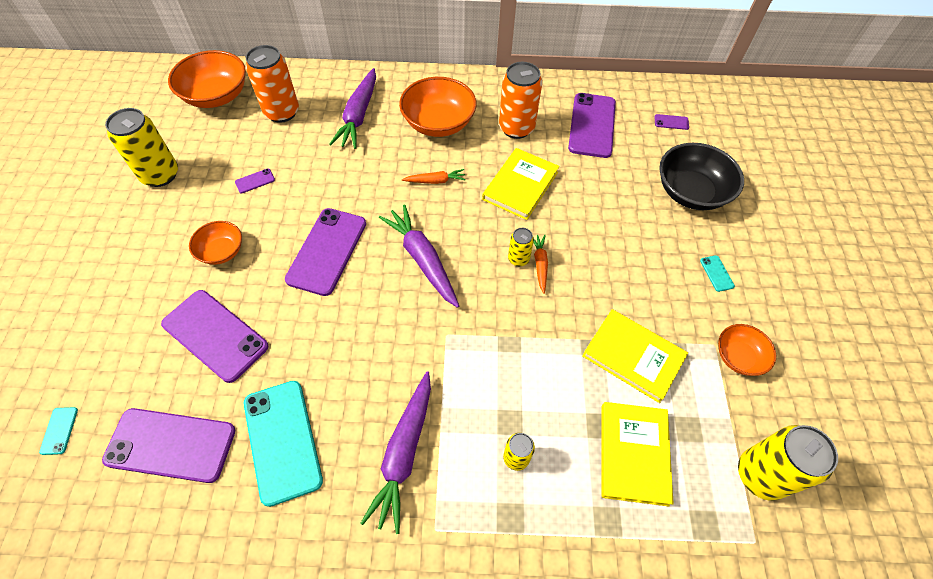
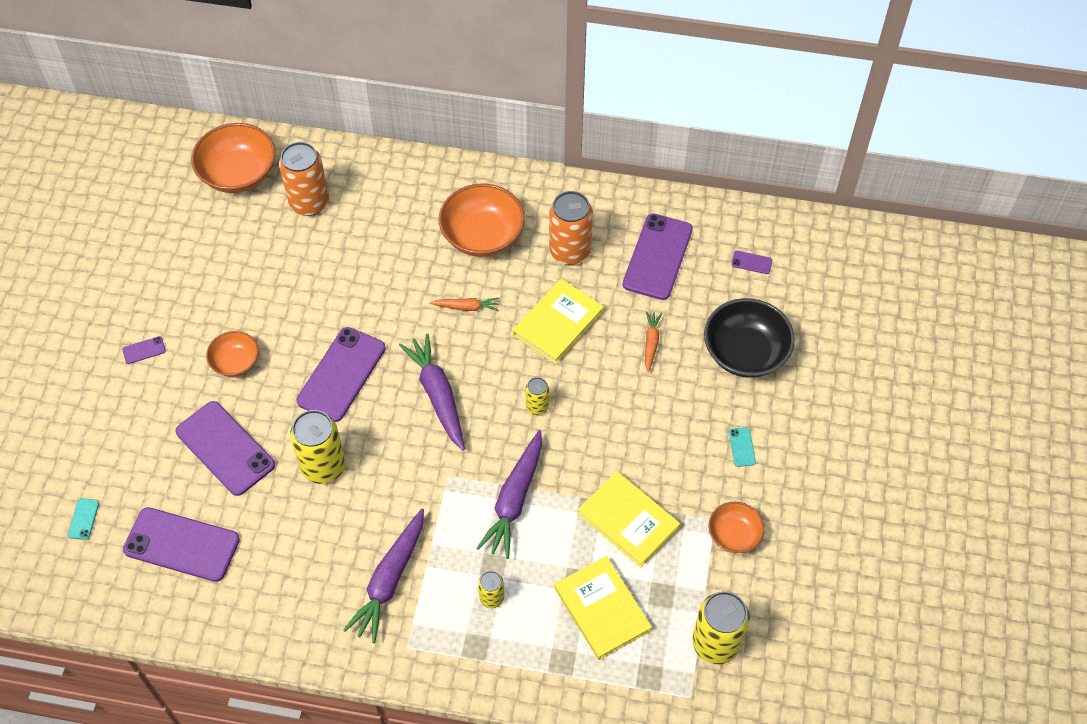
camera: 10 degrees right, 0 degrees up
(160, 175) = (175, 267): yellow can -> yellow can (323, 466)
(255, 181) = (274, 285): purple phone -> purple phone (144, 350)
(282, 441) = (281, 554): turquoise phone -> none
(358, 116) = (394, 216): purple carrot -> purple carrot (514, 500)
(540, 264) = (558, 415): orange carrot -> orange carrot (651, 343)
(634, 453) = (602, 609): yellow book -> yellow book turned 45 degrees counterclockwise

